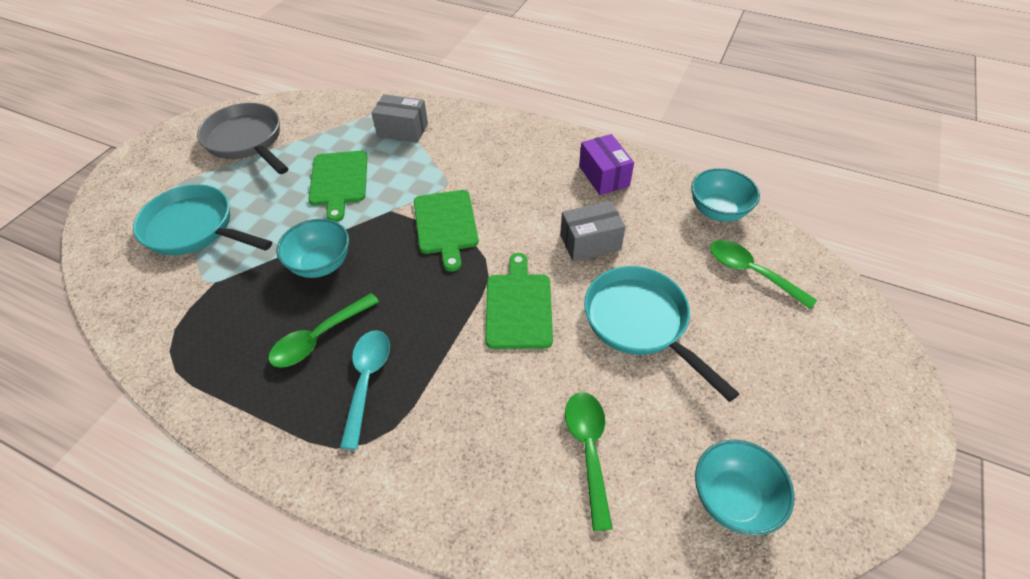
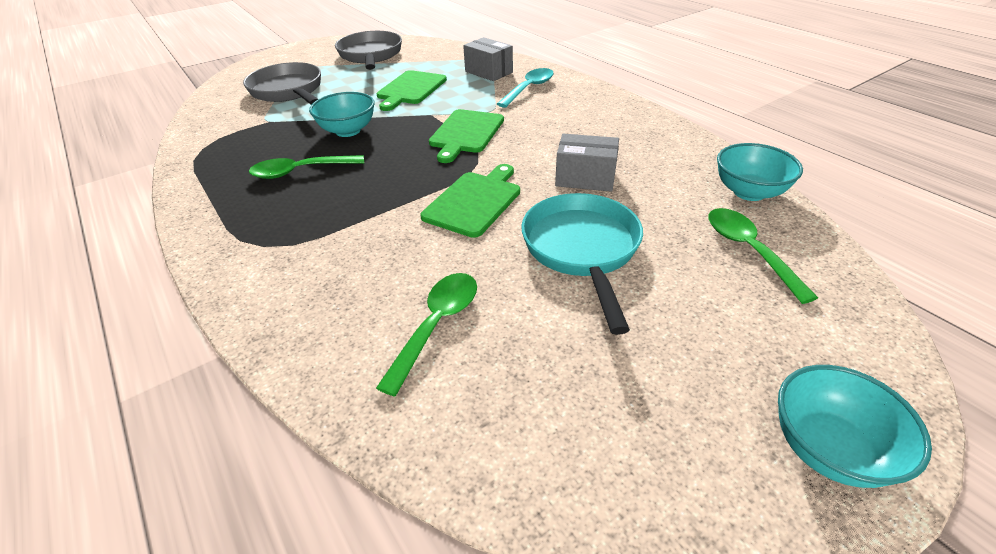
camera: 30 degrees right, 10 degrees down
(195, 229) = (288, 91): turquoise pan -> grey pan
(367, 381) = (305, 208): turquoise spoon -> turquoise spoon (529, 88)
(604, 176) = (642, 137): purple box -> none
(732, 498) = (551, 435): turquoise bowl -> turquoise bowl (828, 449)

